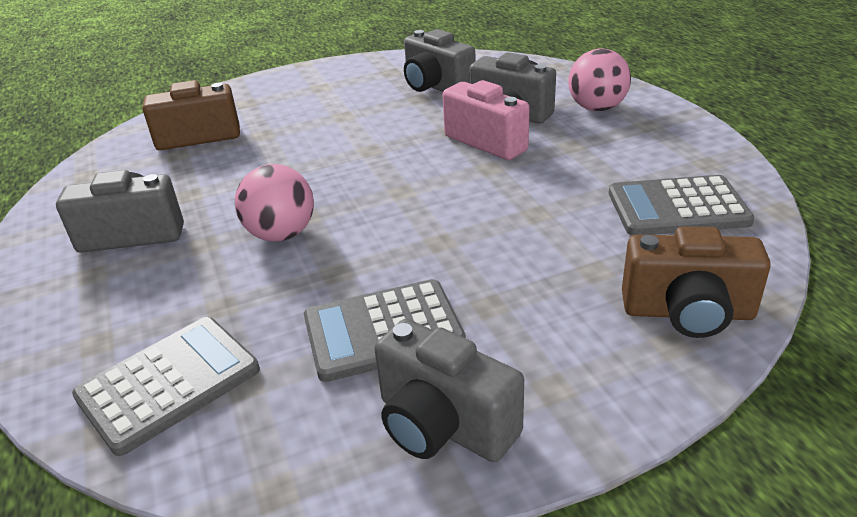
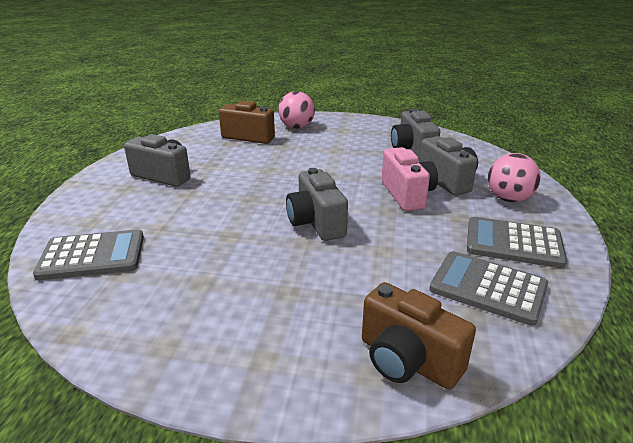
camera: 30 degrees right, 5 degrees down
(281, 234) = (228, 203): pink ball -> pink ball (297, 127)
(383, 330) = (214, 278): grey calculator -> grey calculator (513, 243)
(443, 425) = (181, 346): grey camera -> grey camera (316, 223)

